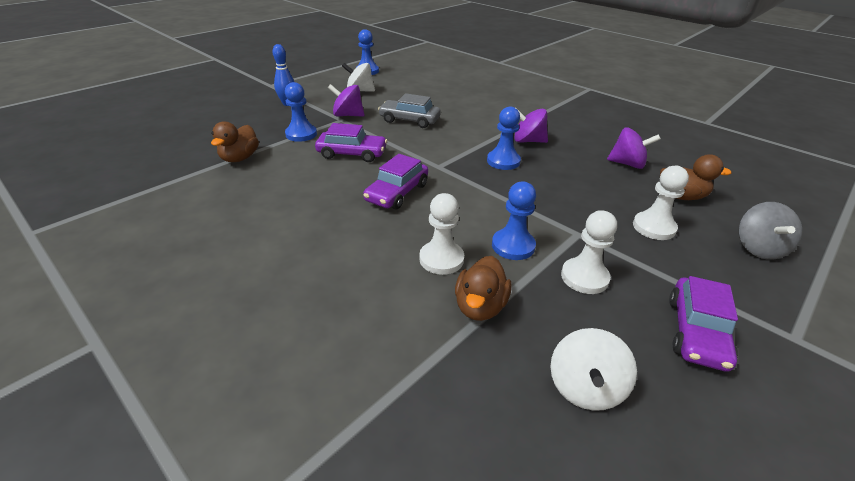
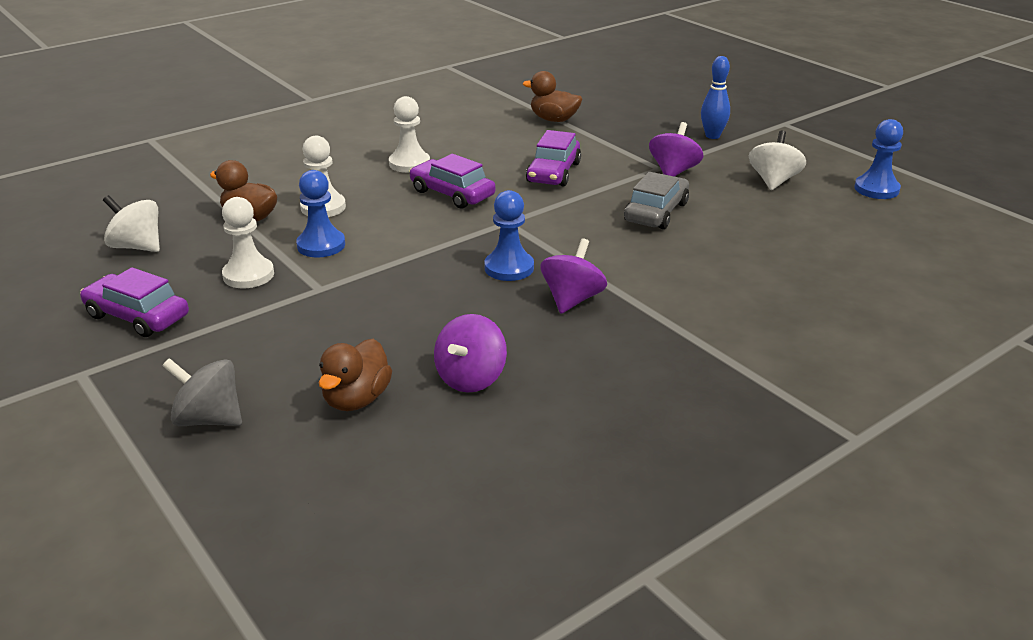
camera: 100 degrees right, 5 degrees down
(301, 134) = (612, 145): blue pawn -> none
(653, 227) = (300, 346): white pawn -> white pawn (409, 163)

